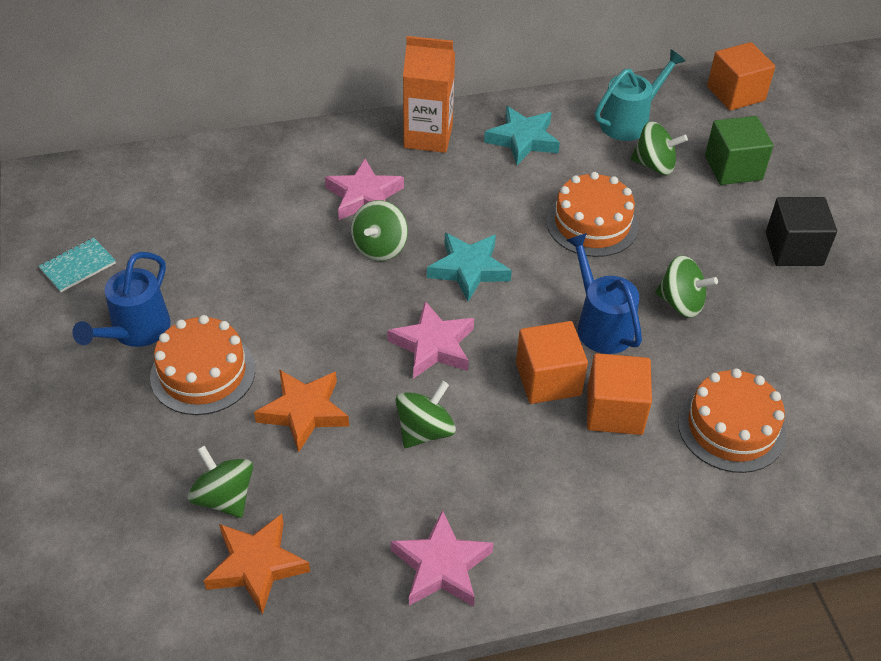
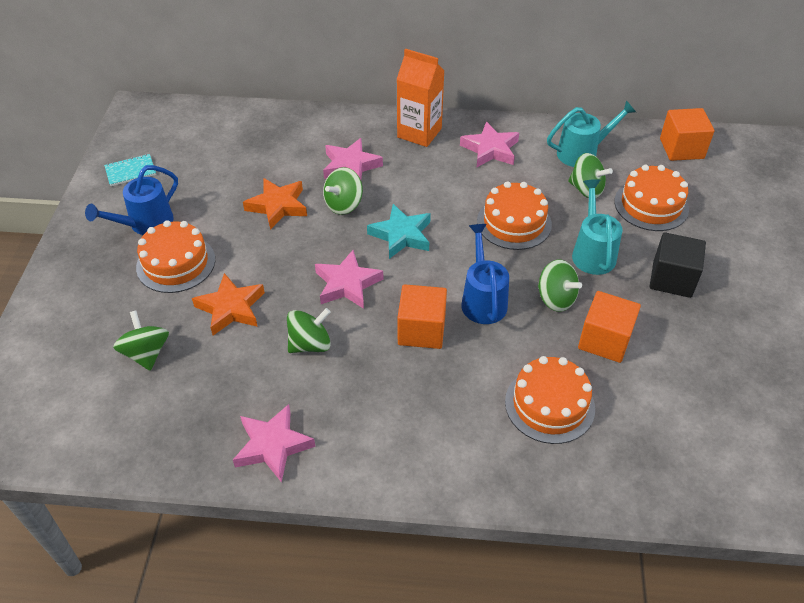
camera: 20 degrees right, 0 degrees up
(256, 565) = (144, 407): orange star -> orange star (278, 206)
(523, 140) = (490, 149): turquoise star -> pink star
(614, 411) = (461, 367): orange cube -> orange cube (604, 340)
(695, 238) = (592, 252): none -> turquoise watering can
(733, 168) = (651, 205): green cube -> orange cake

